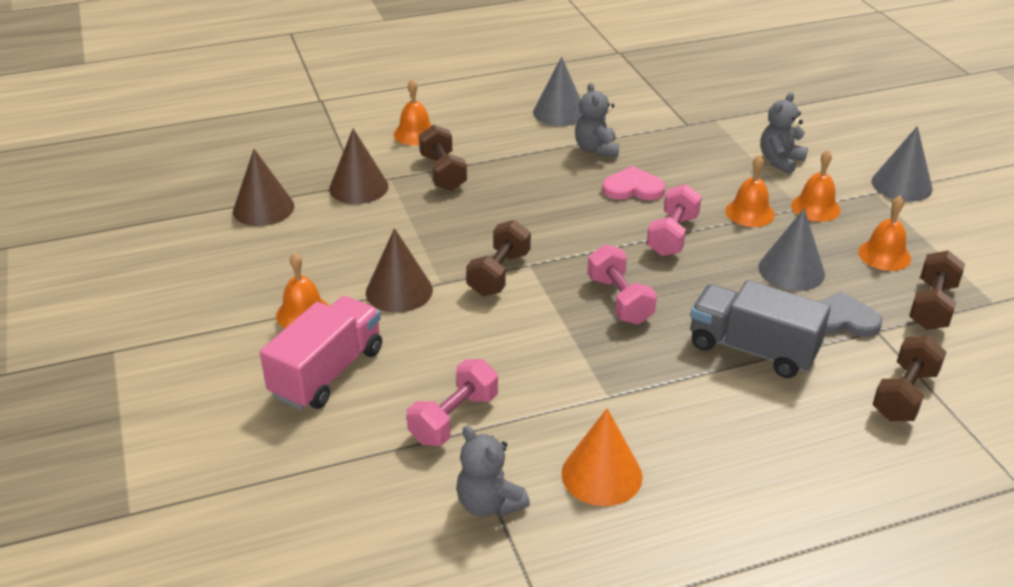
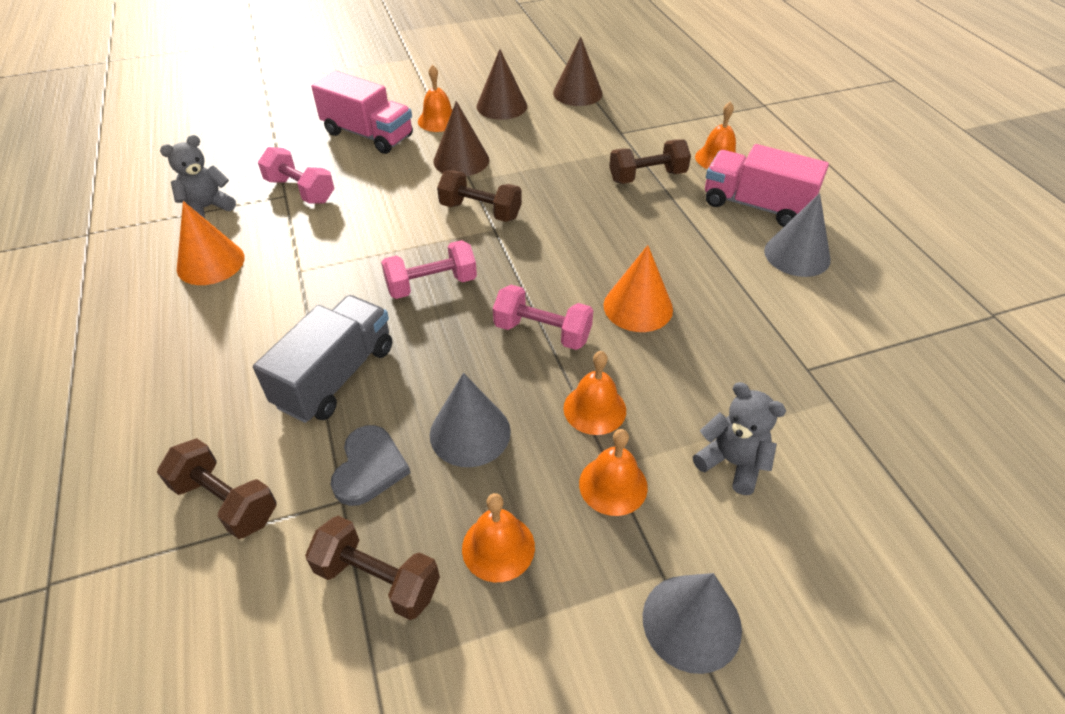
camera: 90 degrees right, 10 degrees up
(358, 187) = (615, 133): brown cone -> brown cone (501, 106)
(492, 122) = (756, 206): none -> pink truck
(596, 149) = (718, 281): grey teddy bear -> none
(633, 188) = (638, 307): pink heart -> orange cone

